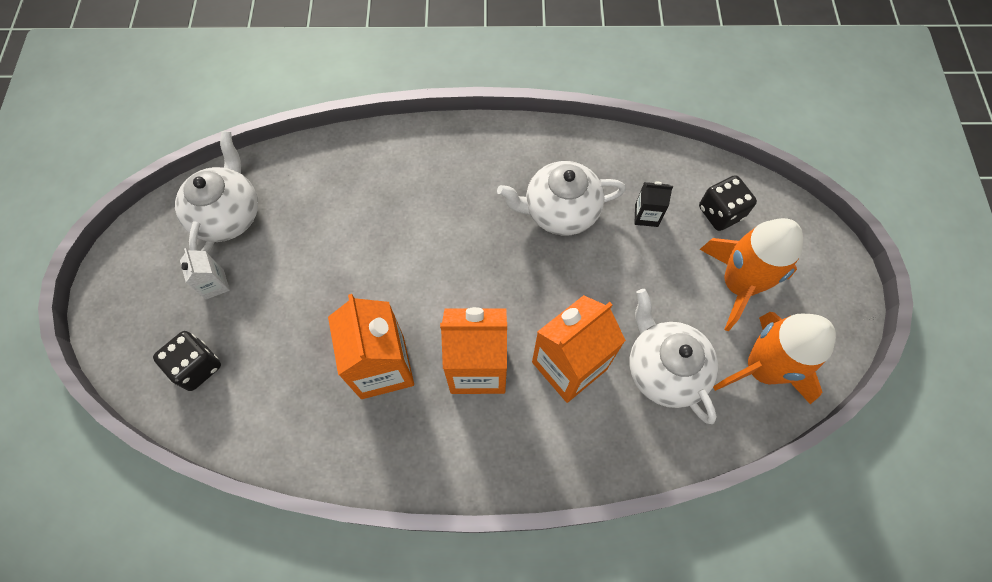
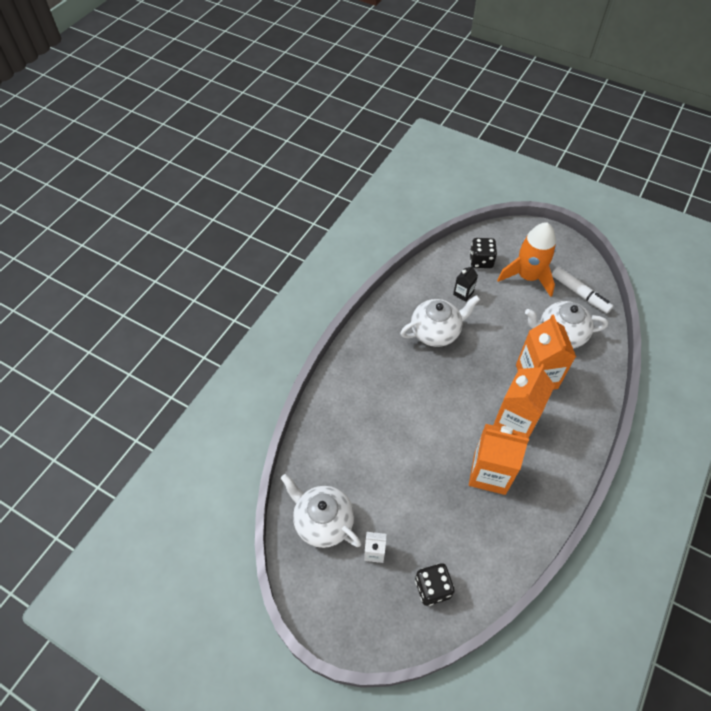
camera: 60 degrees left, 10 degrees down
(559, 211) = (436, 332): white teapot -> white teapot turned 135 degrees counterclockwise
(761, 369) = (579, 293): orange rocket -> white marker

